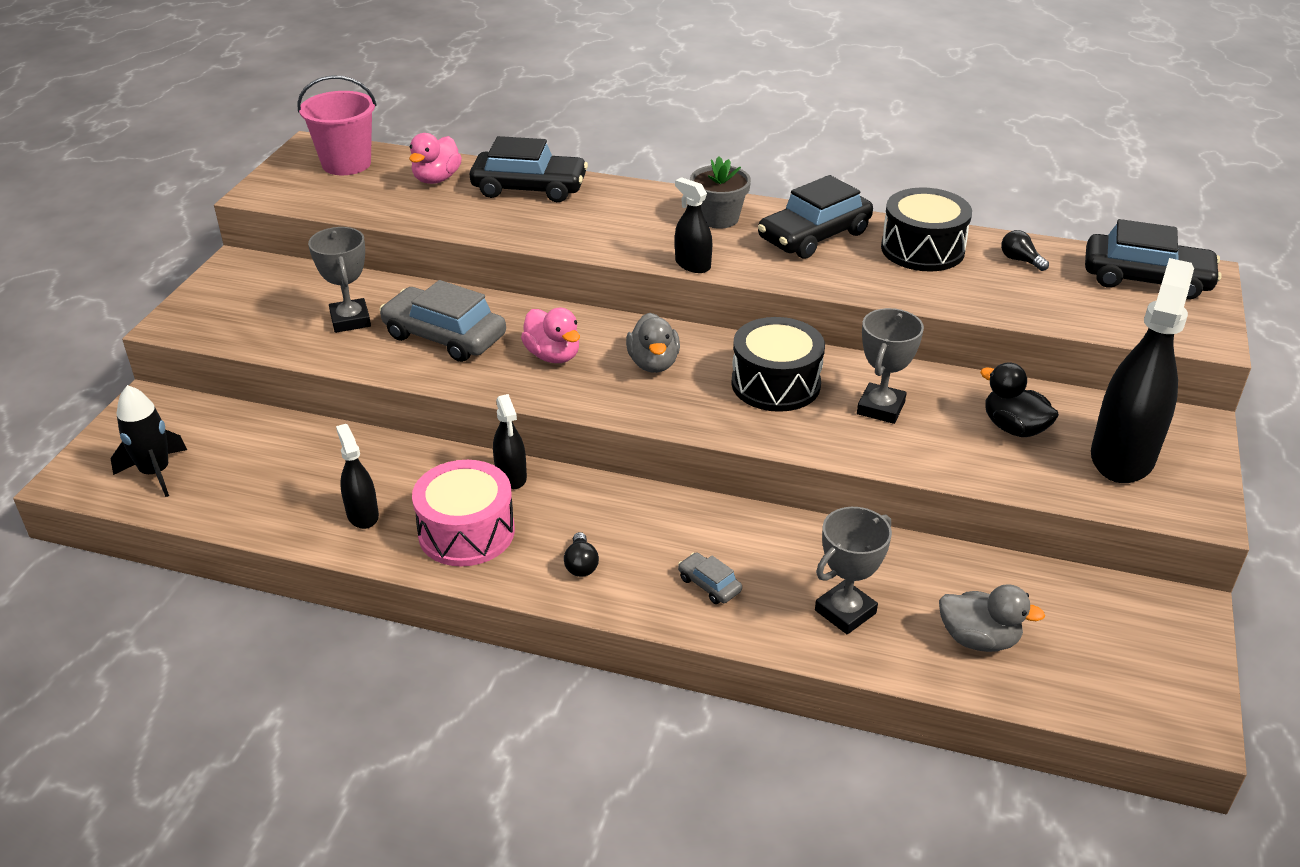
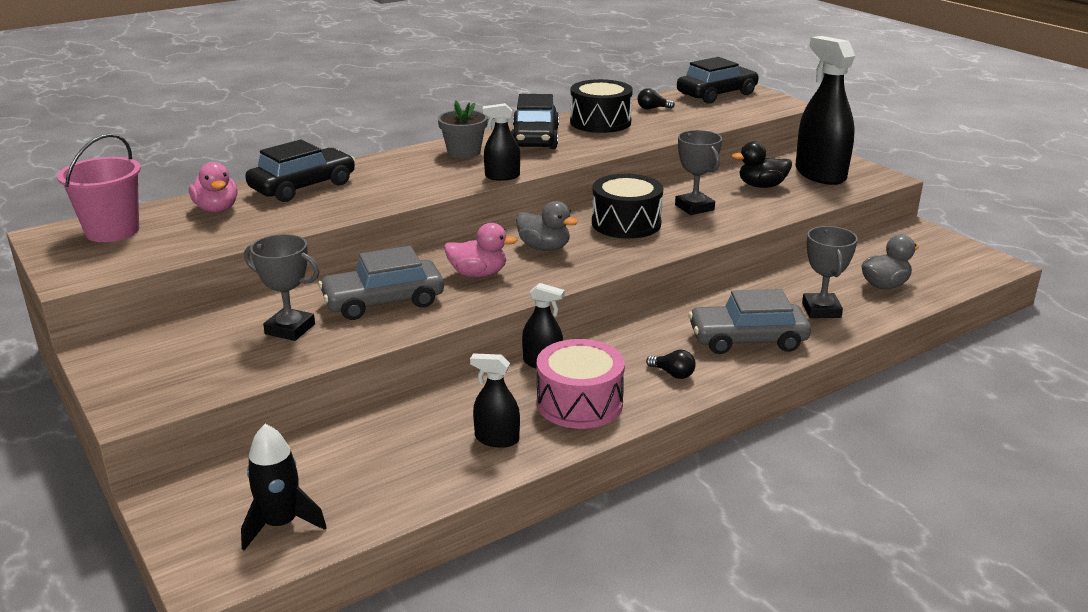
camera: 50 degrees left, 10 degrees down
(709, 584) = (747, 339): grey car -> grey car, size x2.19

